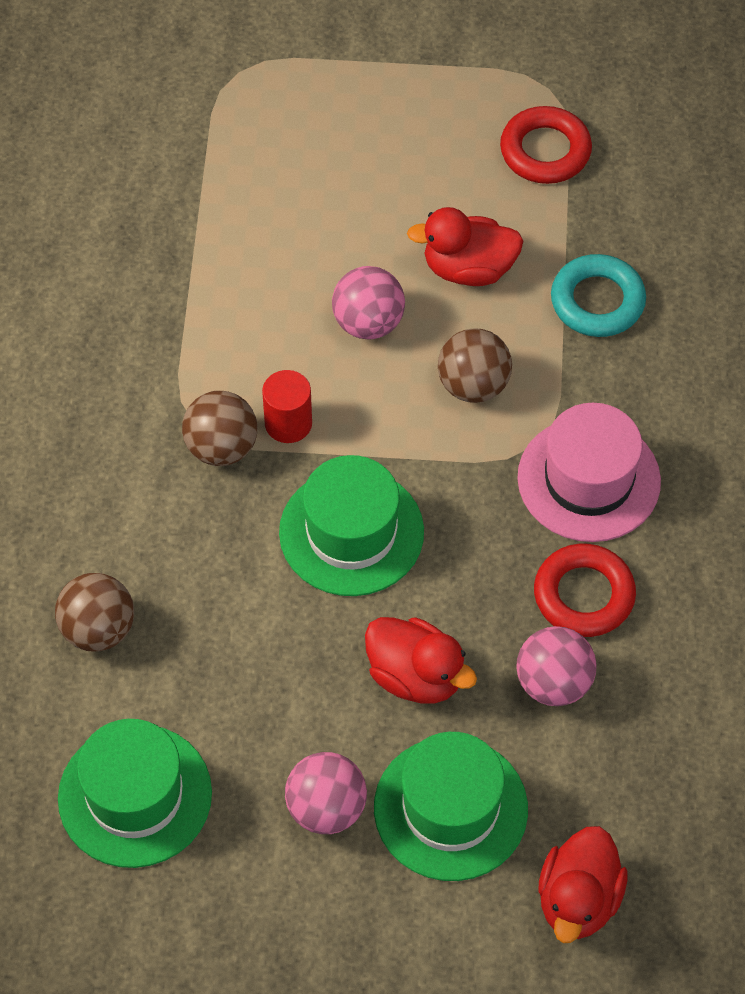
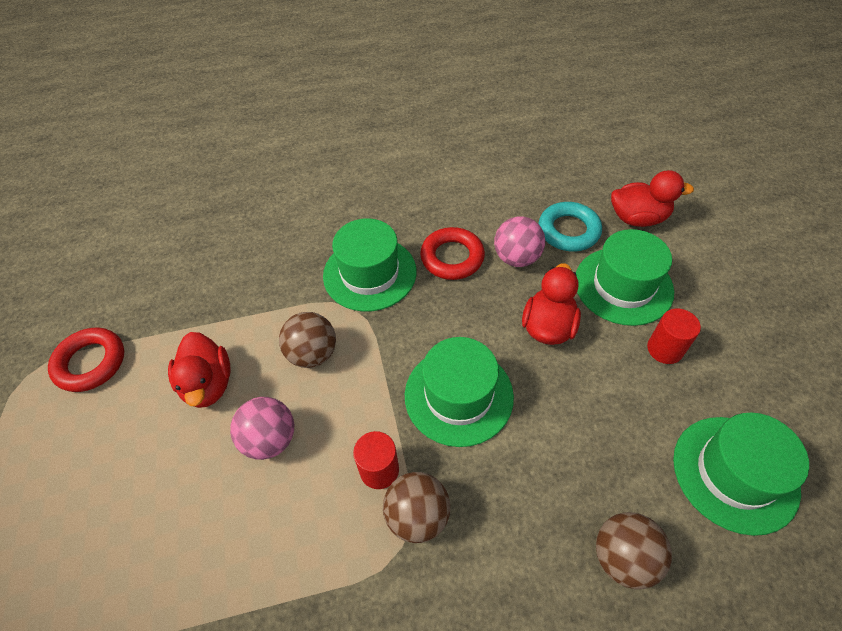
camera: 105 degrees left, 5 degrees down
(326, 808) = (665, 349): pink ball -> red cylinder
(588, 479) = (370, 273): pink hat -> green hat
(597, 301) = (227, 300): turquoise ring -> turquoise ring (568, 231)

